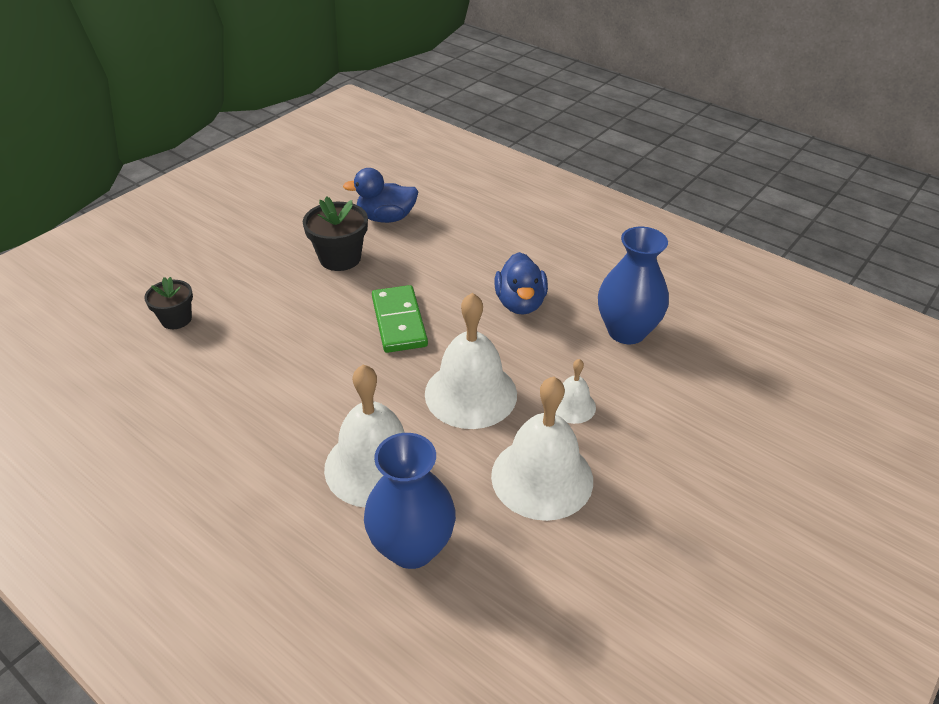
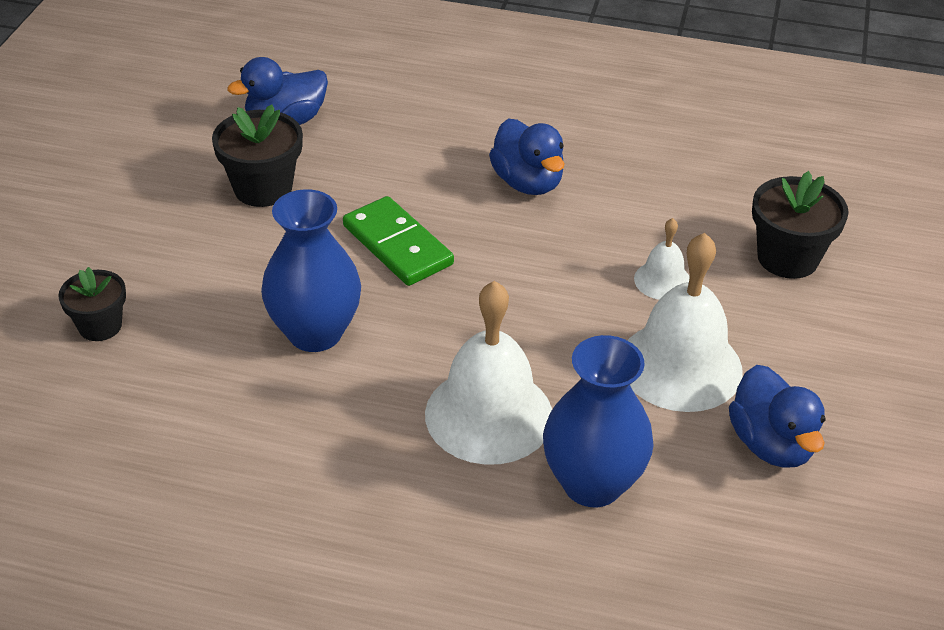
camera: 25 degrees left, 0 degrees up
(470, 393) = (541, 302): white bell -> none
(573, 568) = (771, 444): none -> blue duck
(626, 331) = (668, 181): blue vase -> blue vase (315, 333)
(685, 419) = (787, 258): none -> black flower pot

